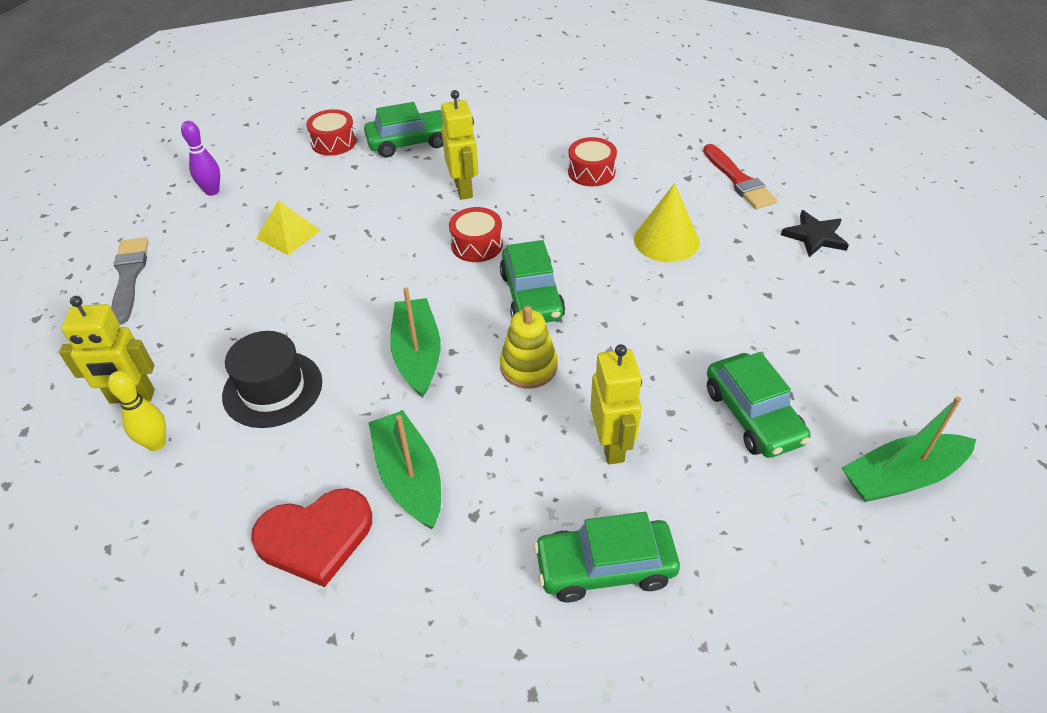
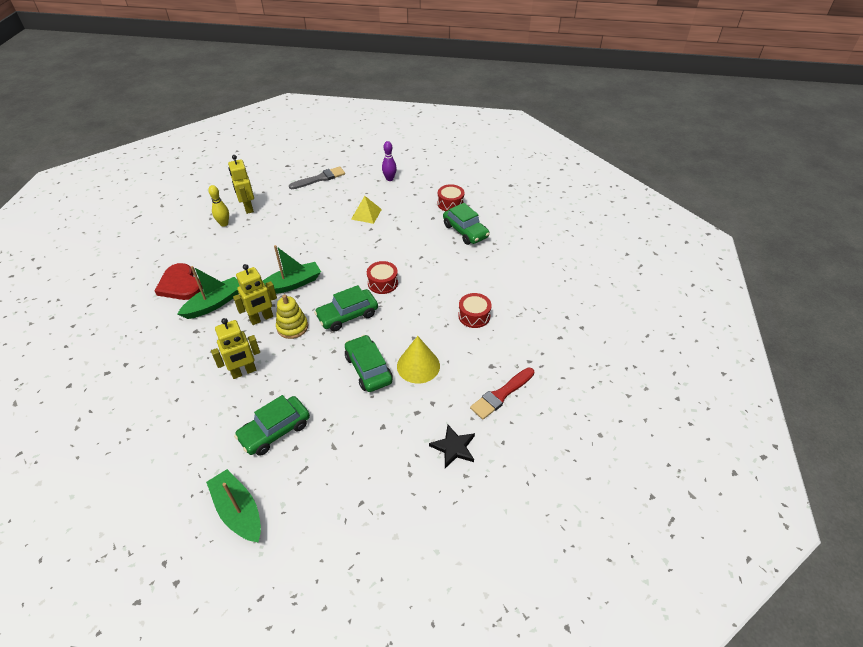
camera: 70 degrees right, 0 degrees up
(273, 389) = (260, 245): black hat -> none
(464, 189) = (430, 265): yellow robot -> yellow robot (261, 318)
(605, 568) = (169, 384): green car -> green car (368, 369)

